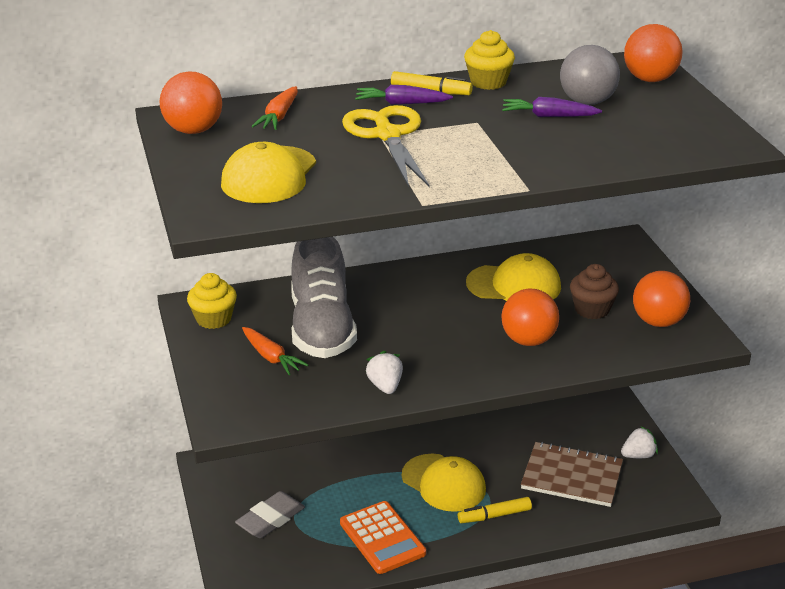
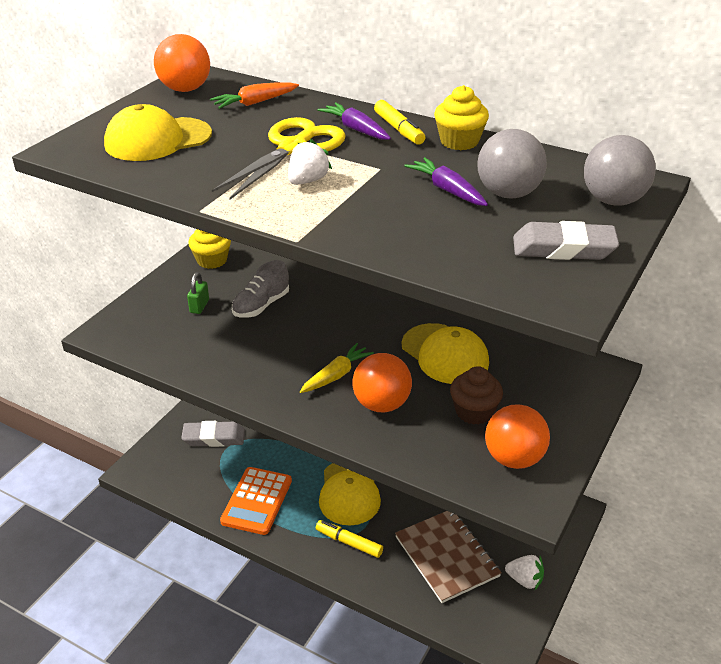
camera: 45 degrees right, 5 degrees up
(271, 357) = (199, 306): orange carrot -> green padlock
(322, 328) = (261, 305): grey shoe -> grey shoe, size x0.55
(385, 386) = (229, 372): white strawberry -> white strawberry (307, 181)
(466, 341) = (336, 375): none -> yellow carrot
(650, 79) = (613, 201): orange ball -> grey ball
(680, 119) = (563, 249): none -> grey eraser

